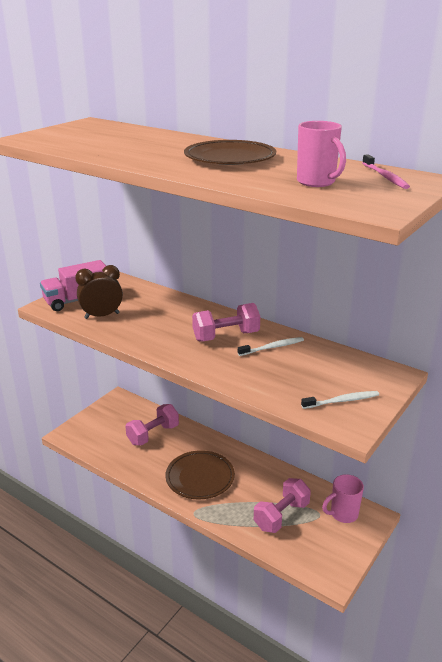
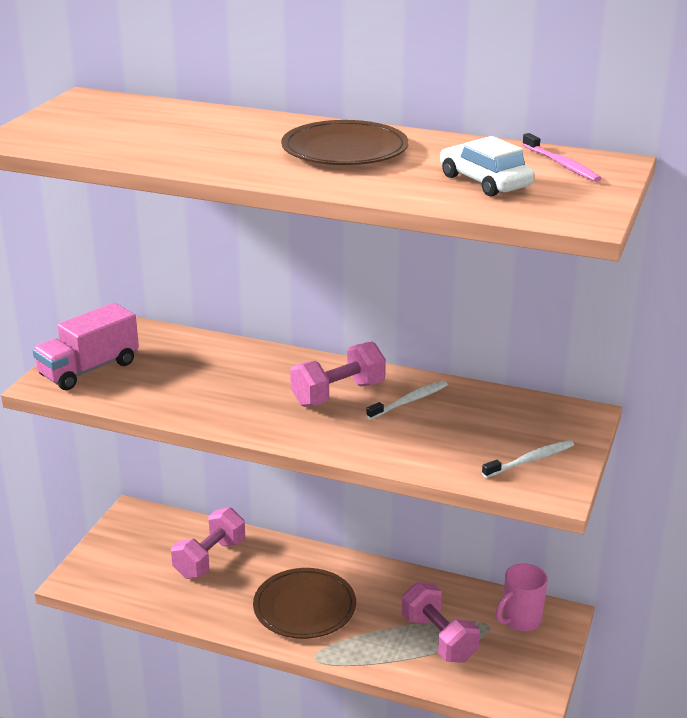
camera: 15 degrees left, 0 degrees up
(102, 316) = (141, 388): brown clock -> none
(281, 516) = (438, 638): pink dumbbell -> pink dumbbell turned 60 degrees counterclockwise
(317, 182) = (484, 182): pink mug -> white car

